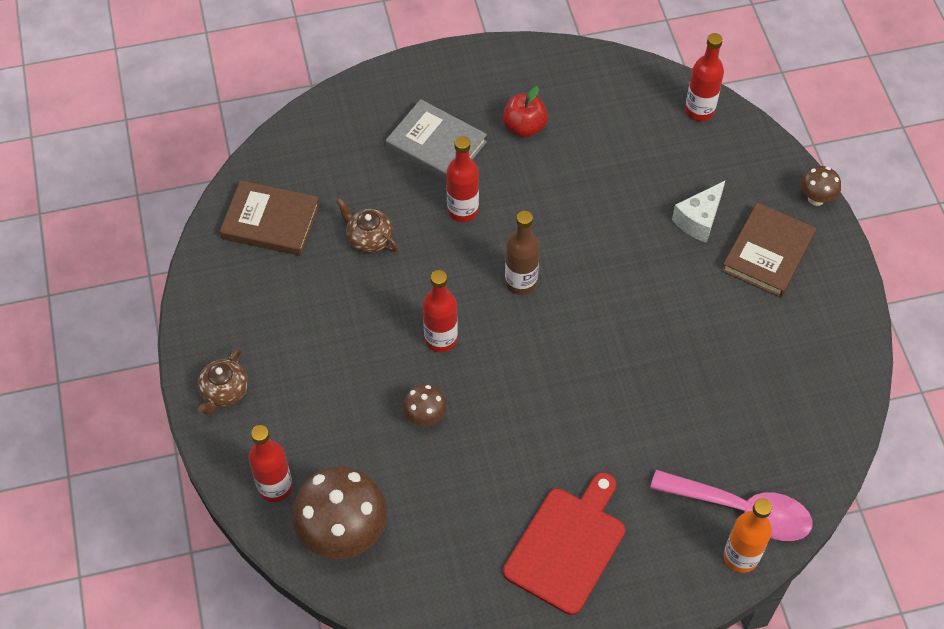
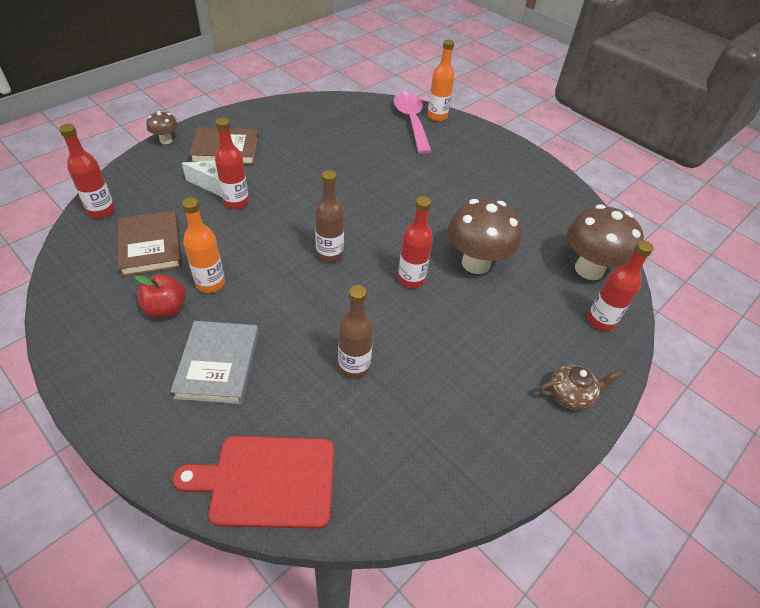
camera: 125 degrees left, 10 degrees down
(271, 221) = (388, 459): brown book -> brown book (151, 246)
(369, 238) = (354, 367): brown teapot -> brown bottle
(425, 417) = (476, 263): brown mushroom -> brown mushroom, size x2.03
(463, 210) = (283, 314): red bottle -> red bottle (236, 202)
(537, 168) = (210, 283): none -> orange bottle
(567, 545) = (493, 173): red cutting board -> red cutting board (267, 481)

